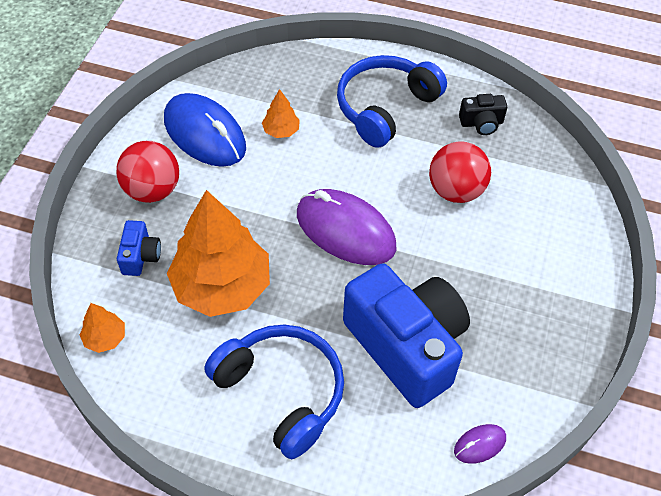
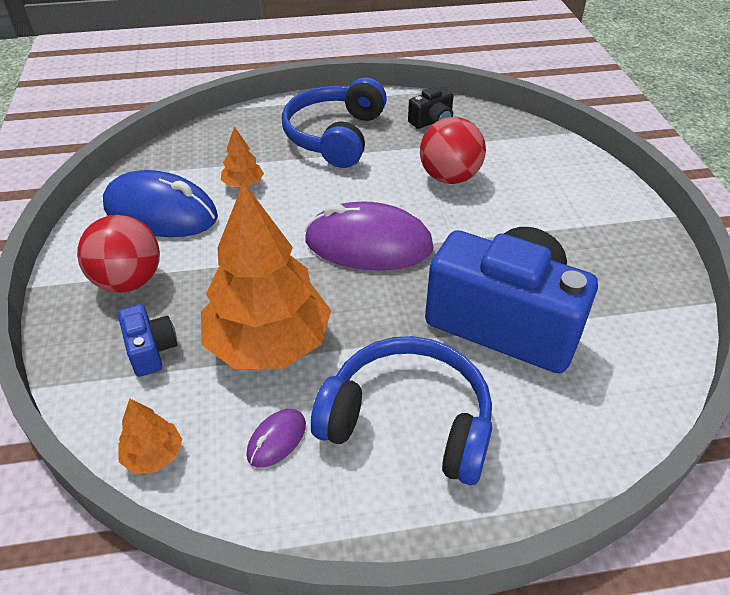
camera: 25 degrees left, 10 degrees down
(479, 444) = (647, 381): purple mouse -> purple mouse (276, 440)

